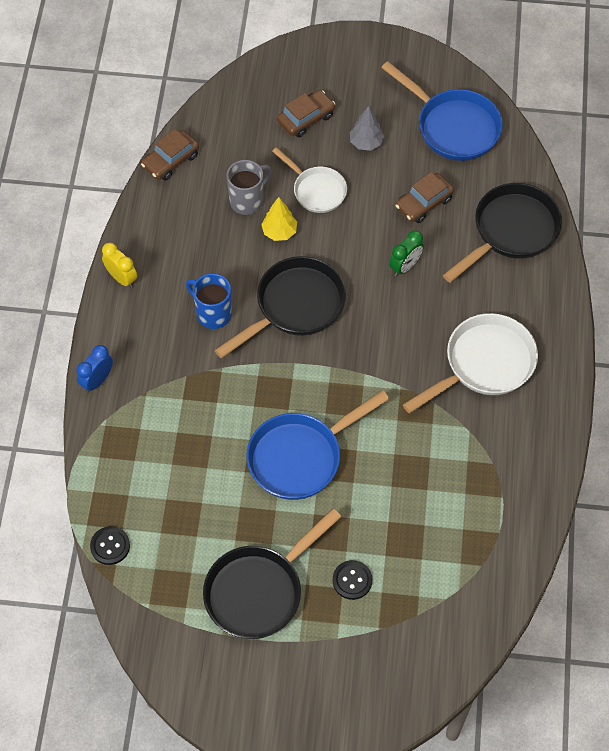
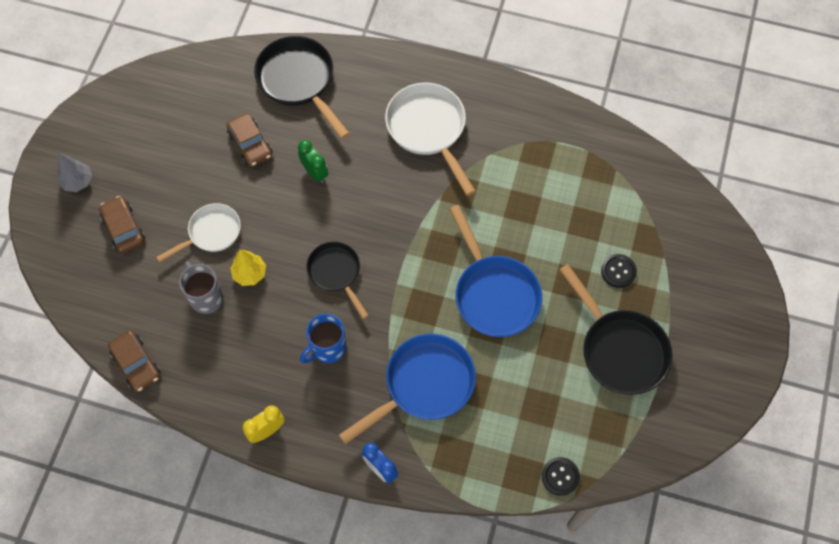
camera: 80 degrees left, 5 degrees up
(295, 306) = (336, 273): black pan -> black pan, size x0.63
(366, 143) = (168, 180): grey tree -> grey tree (78, 181)
(453, 126) = (172, 104): blue pan -> blue pan (424, 385)

